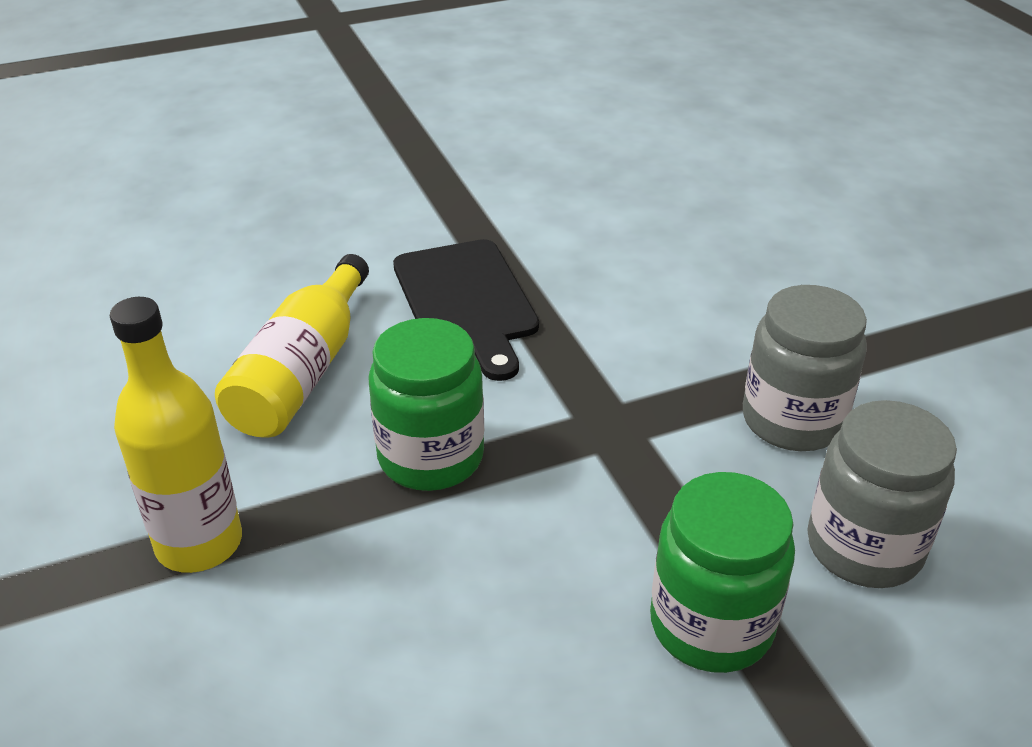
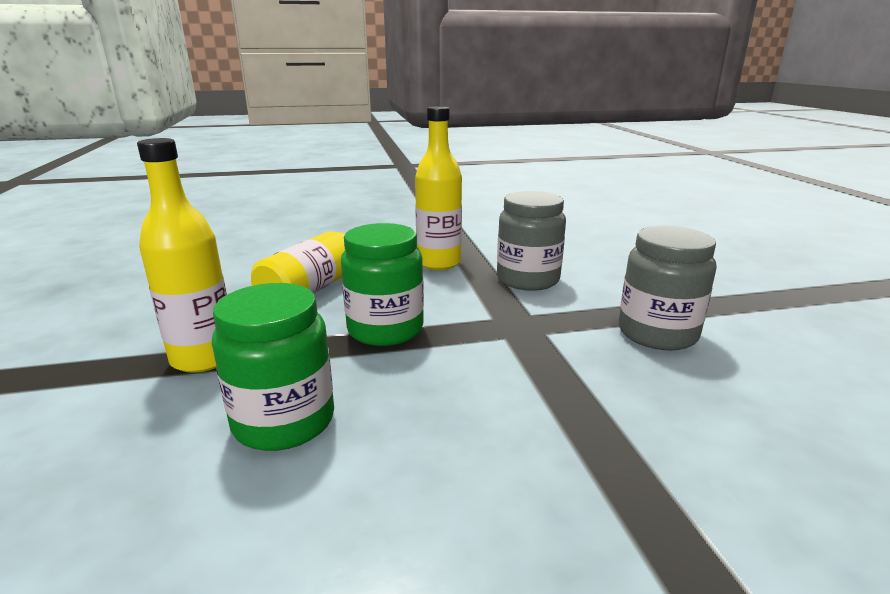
camera: 10 degrees right, 15 degrees down
(467, 301) = (439, 263): black cutting board -> yellow bottle
(711, 625) = (577, 449): green jar -> green jar (284, 421)
(864, 547) = (717, 412): grey jar -> grey jar (528, 279)

